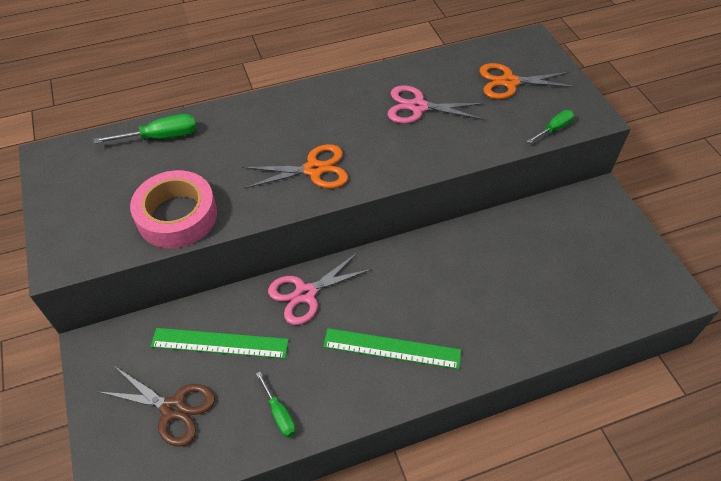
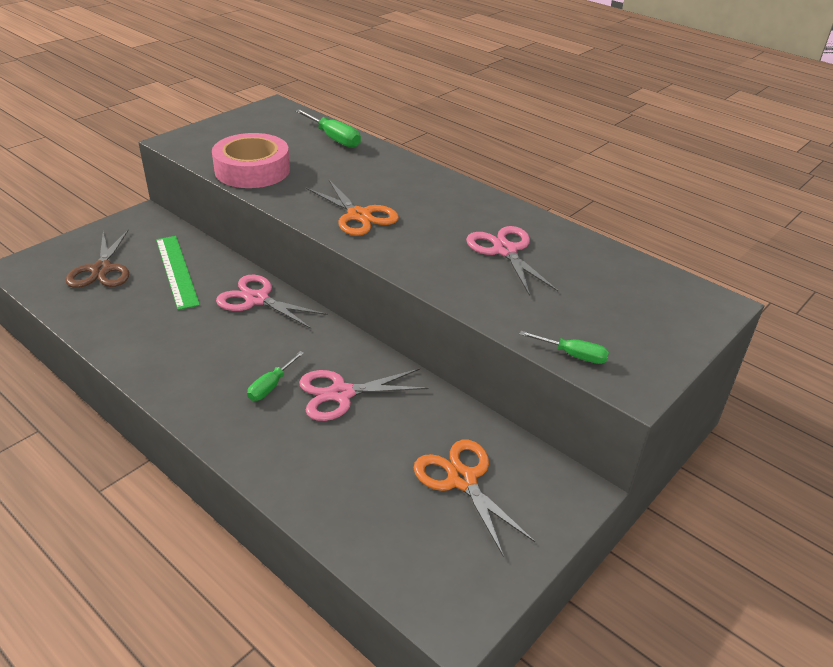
camera: 60 degrees right, 15 degrees down
(279, 413) = (118, 325): green screwdriver -> green screwdriver (271, 386)
(392, 348) = (222, 371): green ruler -> none
(457, 278) = (341, 394): none -> pink scissors
(509, 82) = (617, 302): orange scissors -> orange scissors (462, 479)

